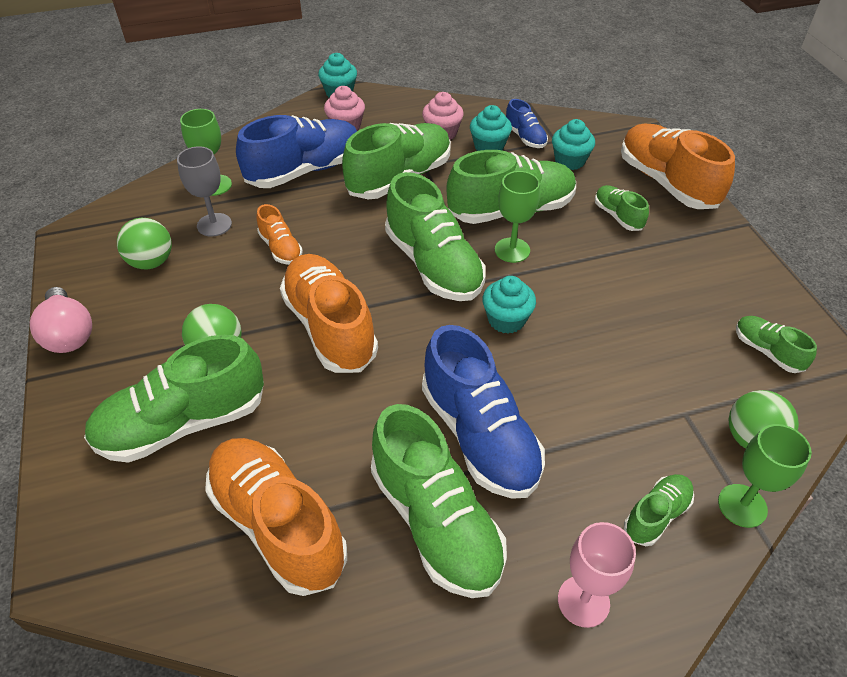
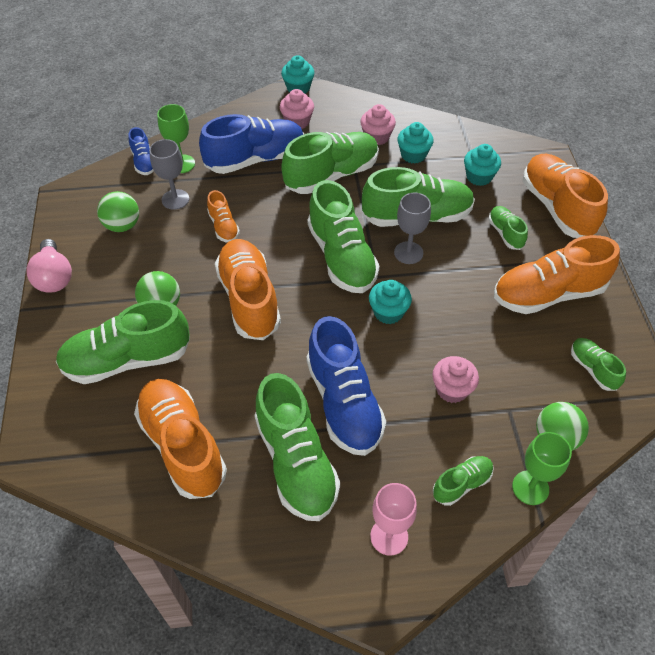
camera: 10 degrees right, 5 degrees up
(512, 250) = (408, 253): green goblet -> grey goblet
(525, 137) = (446, 149): blue shoe -> blue shoe (144, 162)
(609, 399) = (452, 389): none -> pink cupcake
(687, 275) = (548, 294): none -> orange shoe

